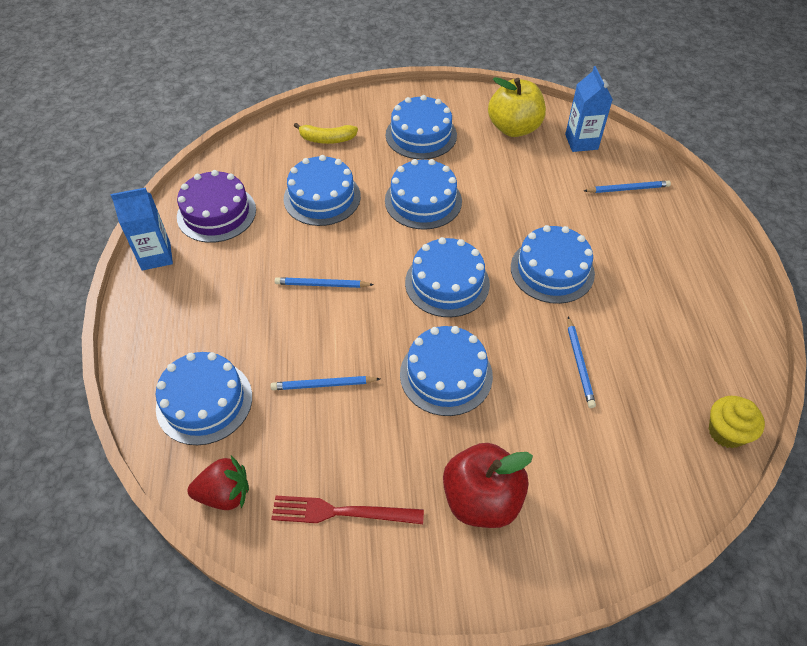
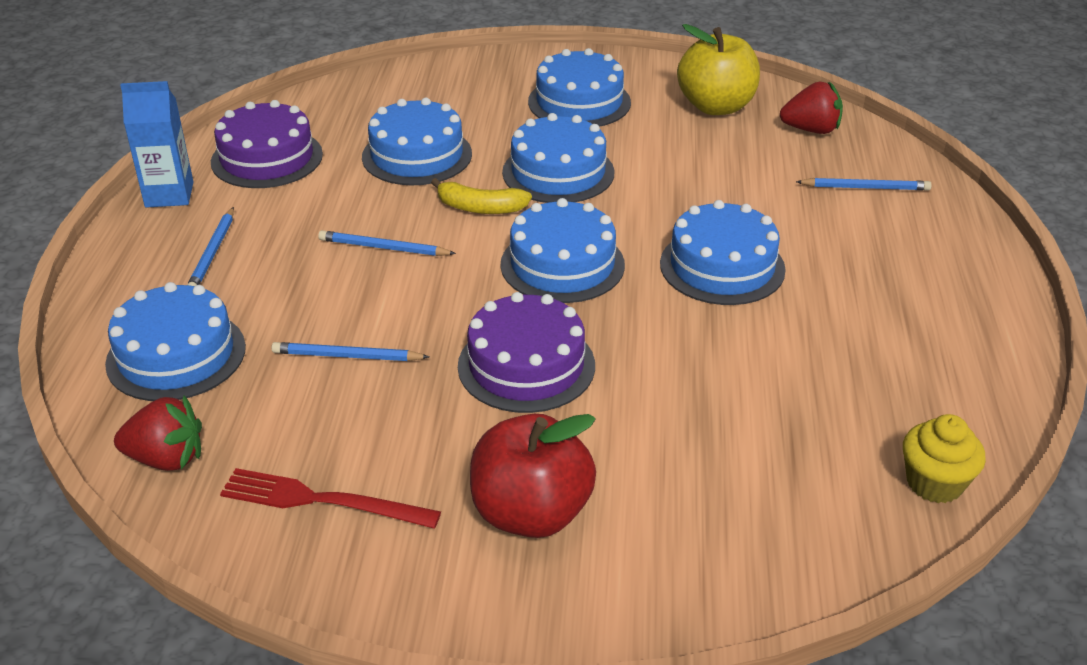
camera: 10 degrees right, 15 degrees down
(327, 139) = (446, 95): yellow banana -> yellow banana (480, 208)
(446, 374) = (526, 365): blue cake -> purple cake
(579, 363) = (729, 376): blue pencil -> blue pencil (212, 253)
(581, 142) = (811, 130): blue carton -> red strawberry

